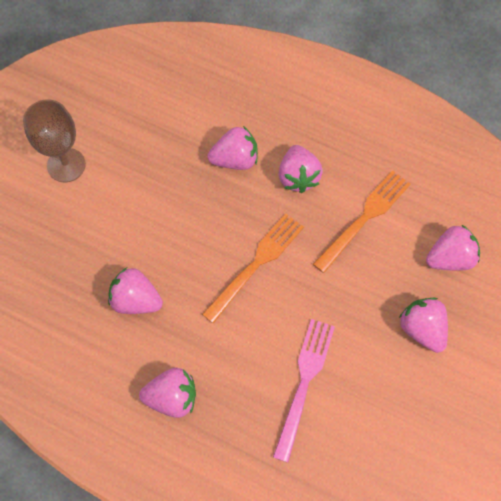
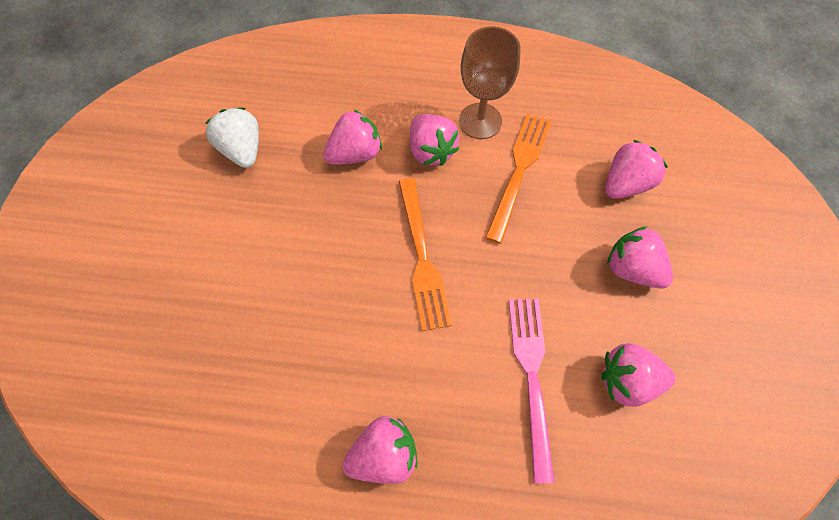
camera: 20 degrees left, 0 degrees up
(66, 165) = (160, 219): brown goblet -> brown goblet (480, 121)
(136, 300) = (297, 349): pink strawberry -> pink strawberry (627, 380)
(146, 127) = (242, 149): none -> white strawberry
(256, 263) = (422, 258): orange fork -> orange fork turned 150 degrees clockwise

